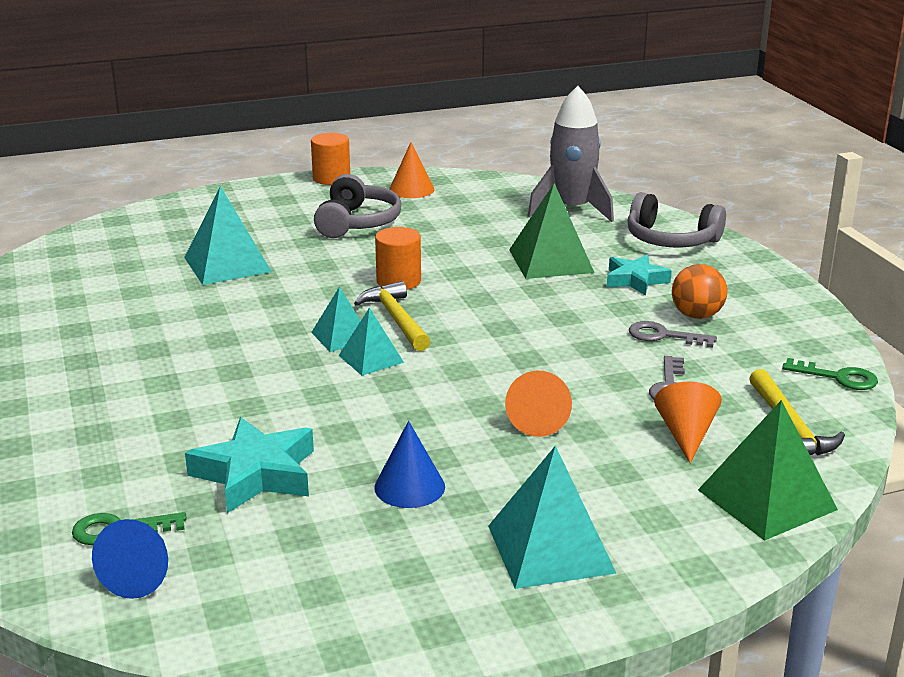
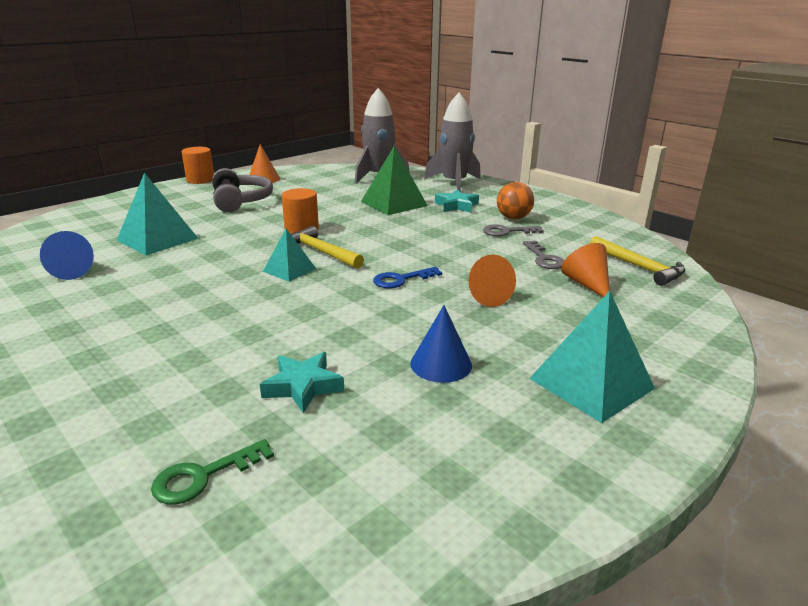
camera: 25 degrees left, 0 degrees up
(141, 575) = (261, 519): blue cone -> blue cone (74, 270)
(256, 474) = (303, 386): turquoise star -> turquoise star, size x0.66
(371, 359) = (325, 280): turquoise pyramid -> none
(458, 377) = (401, 280): none -> blue key
(671, 240) = (454, 183): grey headphones -> grey rocket
(766, 499) = (681, 312): green pyramid -> none
(838, 377) = (629, 236): green key -> none

